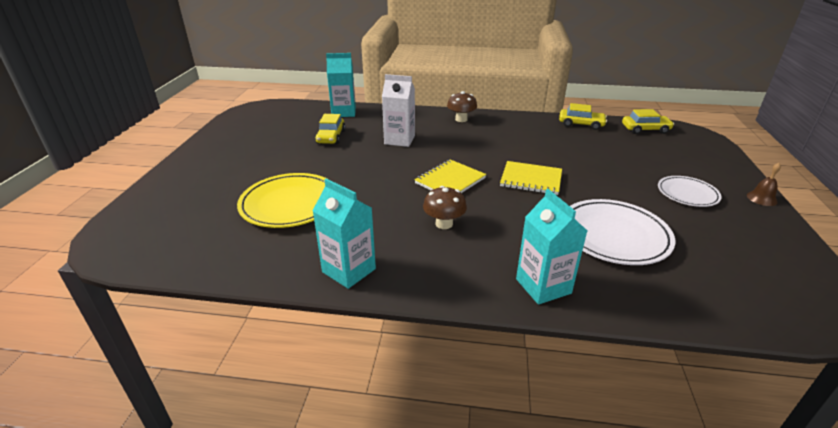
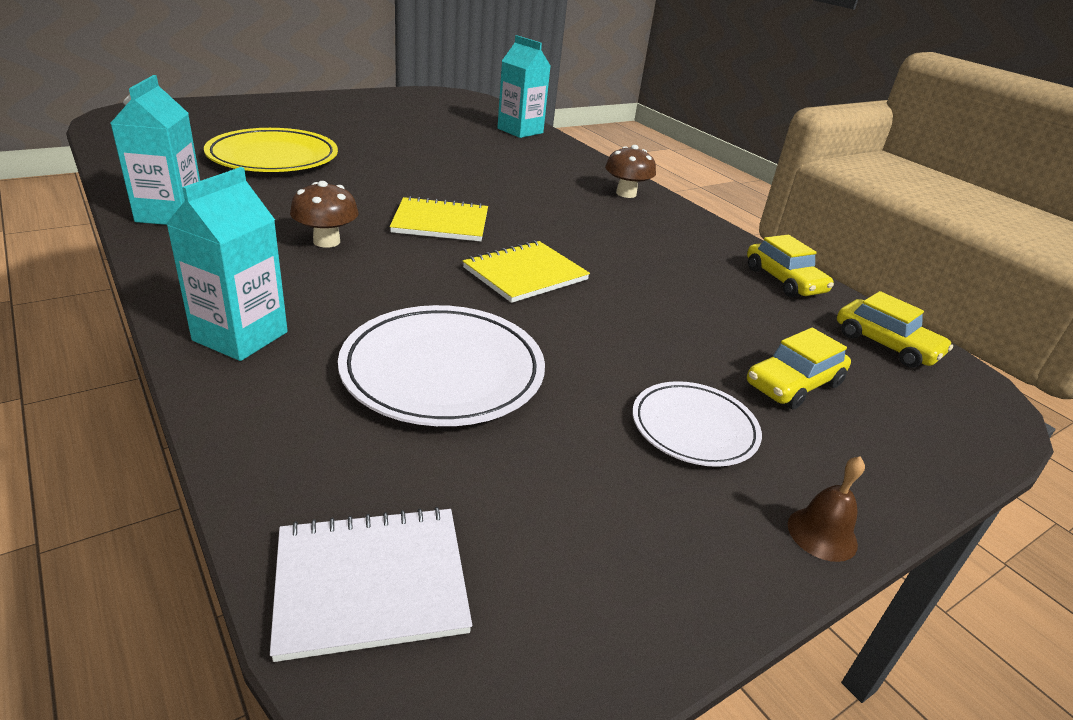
camera: 45 degrees right, 0 degrees up
(331, 137) = (448, 139): yellow car -> yellow car (793, 384)
(399, 140) = (501, 172): white carton -> none
(531, 179) = (525, 274): yellow notebook -> yellow notebook turned 75 degrees clockwise
(769, 307) = (371, 583): none -> white notebook

